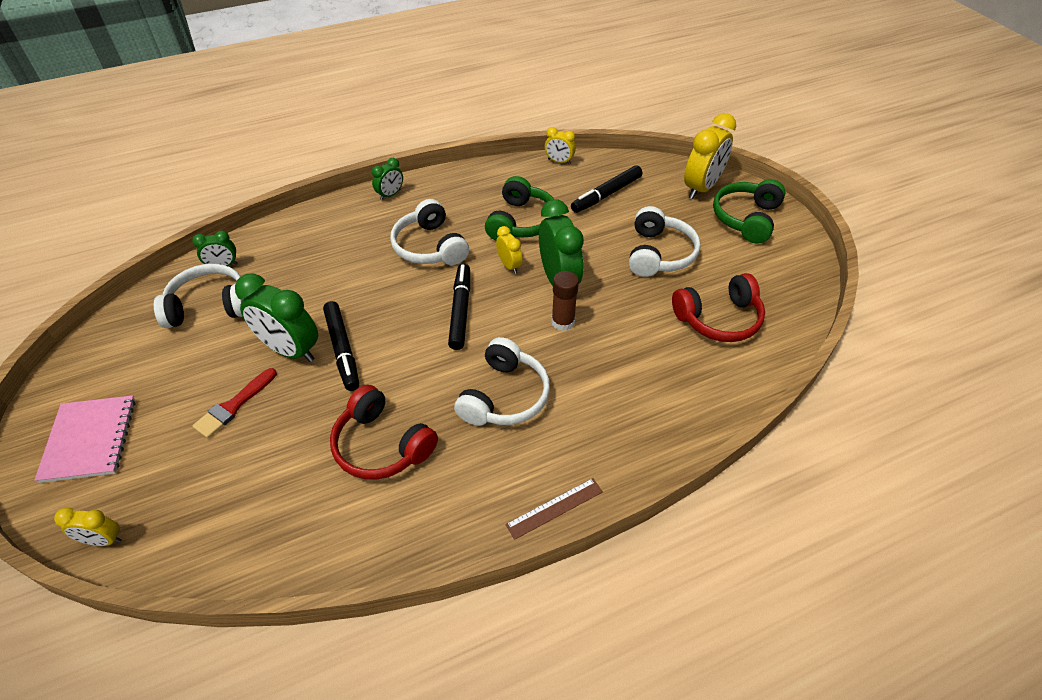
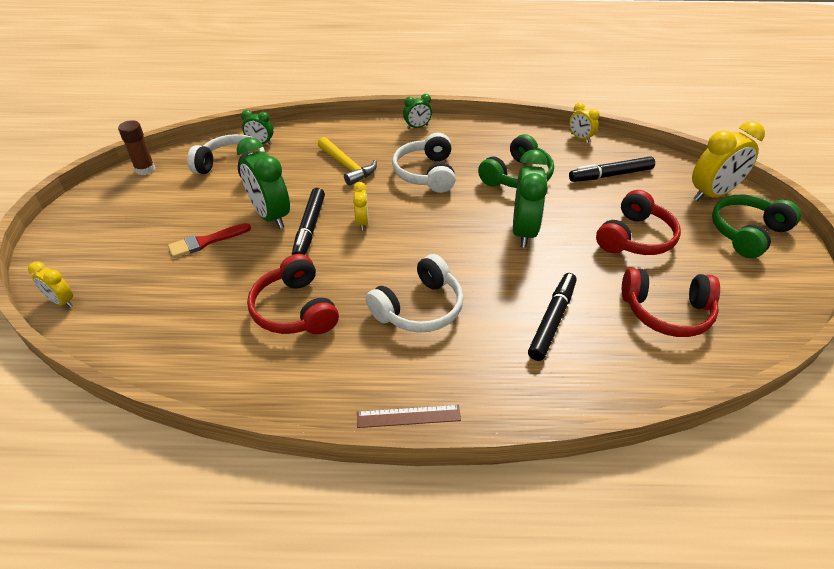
camera: 25 degrees right, 5 degrees down
(89, 440) = (98, 231): pink notebook -> none
(340, 264) = (347, 166): none -> yellow hammer
(460, 311) = (422, 229): black marker -> black marker (552, 320)
(509, 266) = (486, 207): yellow clock -> yellow clock (362, 222)
(563, 322) = (507, 266): brown glue stick -> brown glue stick (145, 169)
(658, 254) = (635, 237): white headphones -> red headphones

